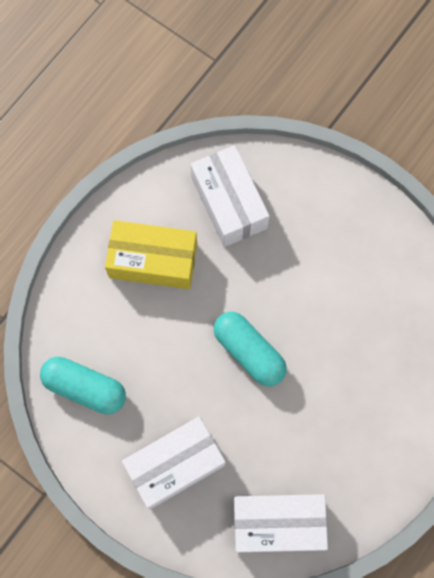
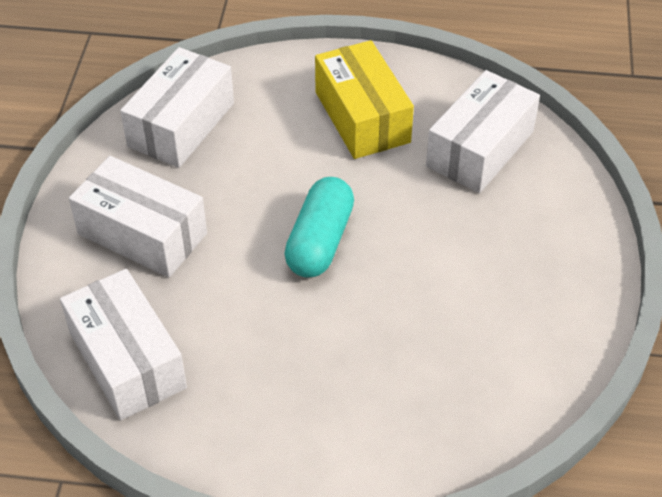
camera: 60 degrees right, 25 degrees down
(85, 388) = (181, 125): turquoise capsule -> white box

